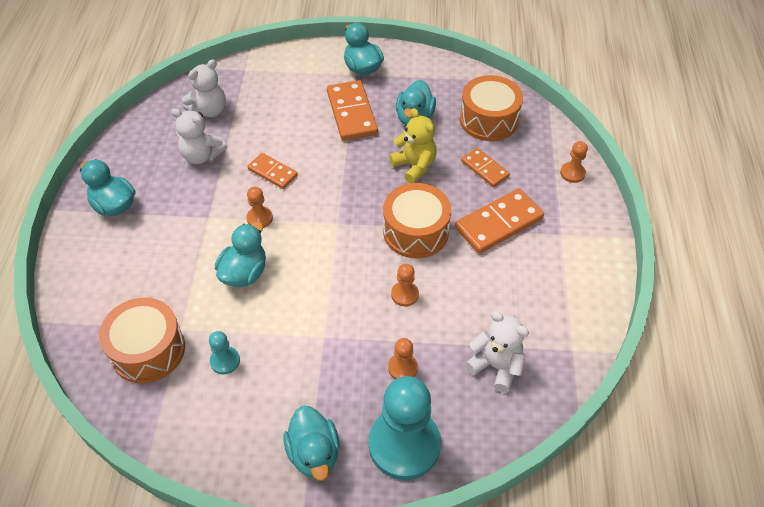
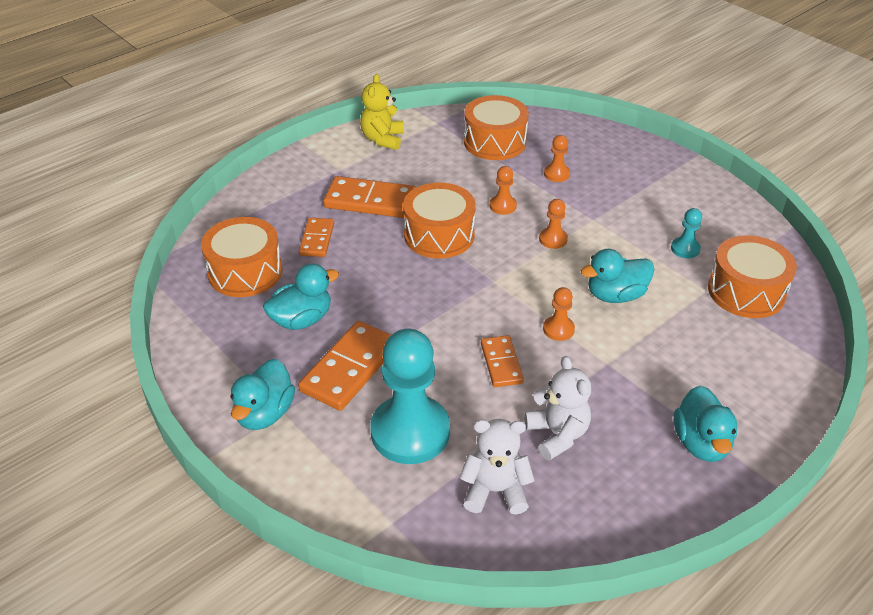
camera: 135 degrees left, 10 degrees down
(314, 453) = (663, 172): turquoise duck -> none
(404, 445) = (600, 145): turquoise pawn -> turquoise pawn (410, 432)
(414, 166) = (368, 279): yellow teddy bear -> yellow teddy bear (383, 139)
(496, 366) = (494, 142): white teddy bear -> orange drum
(572, 173) = (261, 194): orange pawn -> orange pawn (553, 239)

